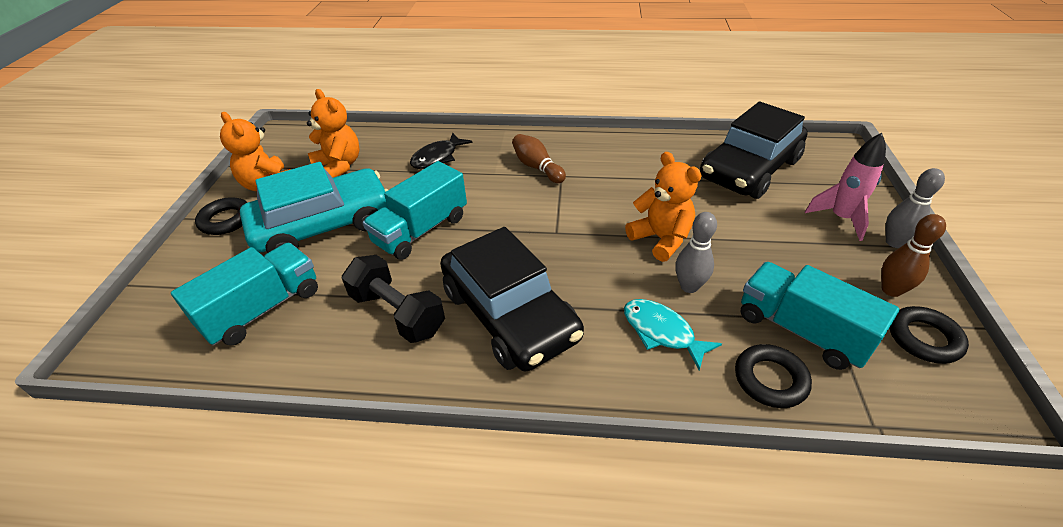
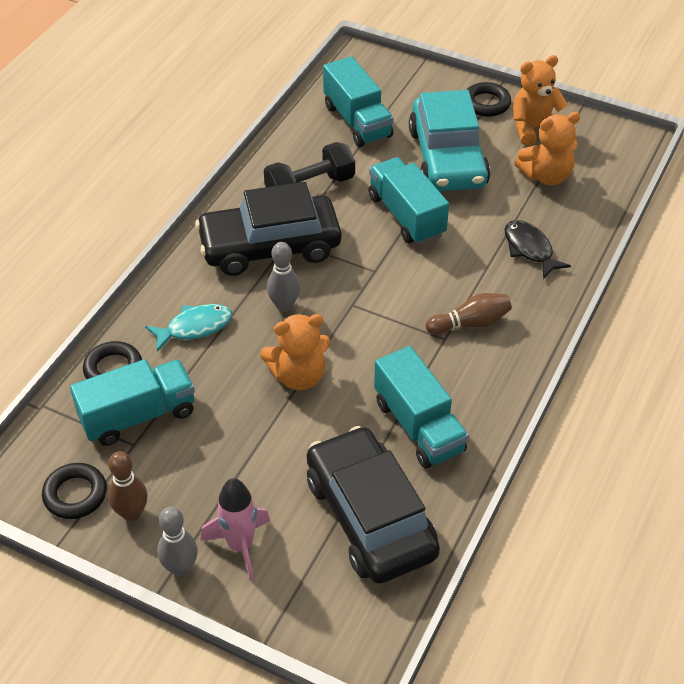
camera: 110 degrees right, 5 degrees up
(655, 167) = (419, 426): none -> turquoise truck
(689, 286) = (229, 367): grey bowling pin -> grey bowling pin (284, 305)

